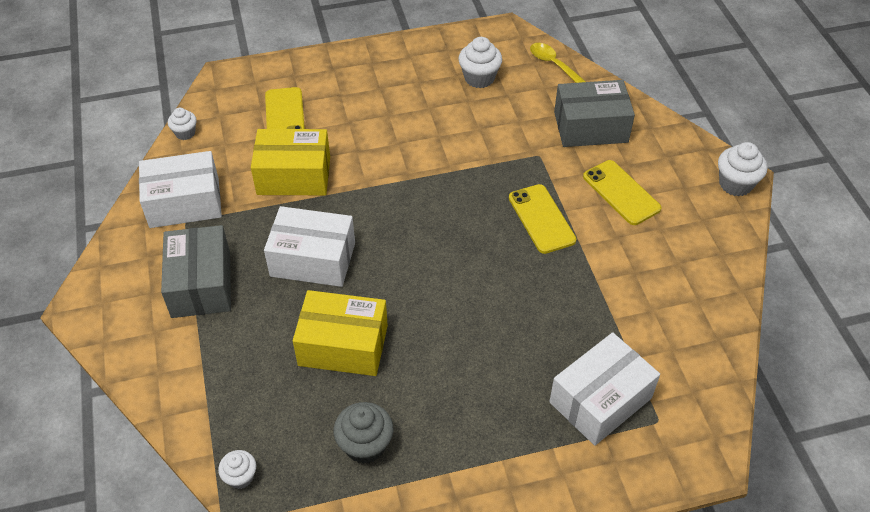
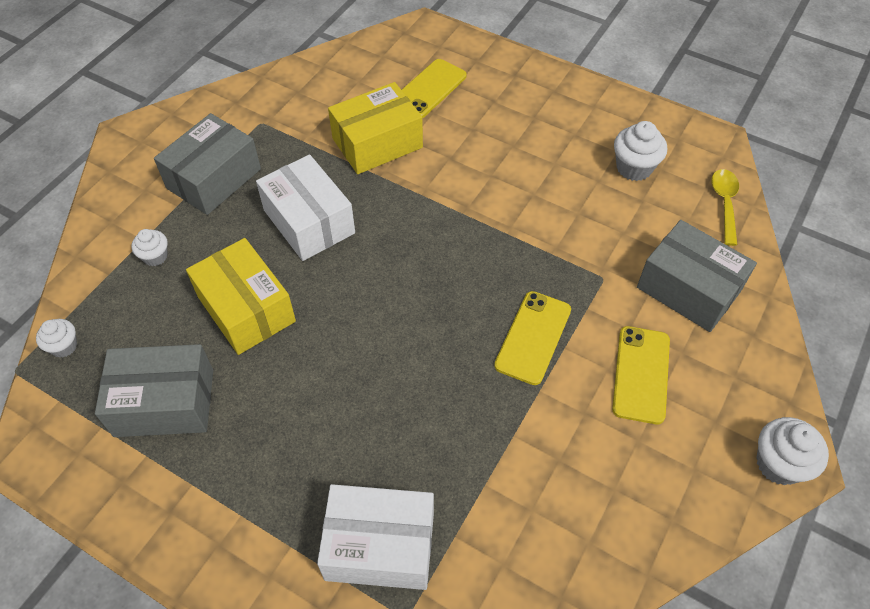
camera: 45 degrees right, 5 degrees up
(184, 203) = (277, 107): white box -> none
(185, 133) = (342, 53): white cupcake -> white cupcake (155, 256)
(294, 175) = (377, 143): yellow box -> yellow box turned 75 degrees counterclockwise
(365, 445) = (164, 403): grey cupcake -> grey box

